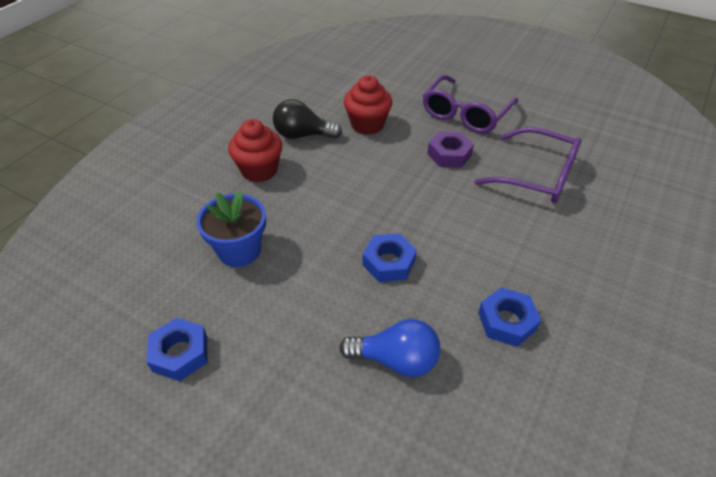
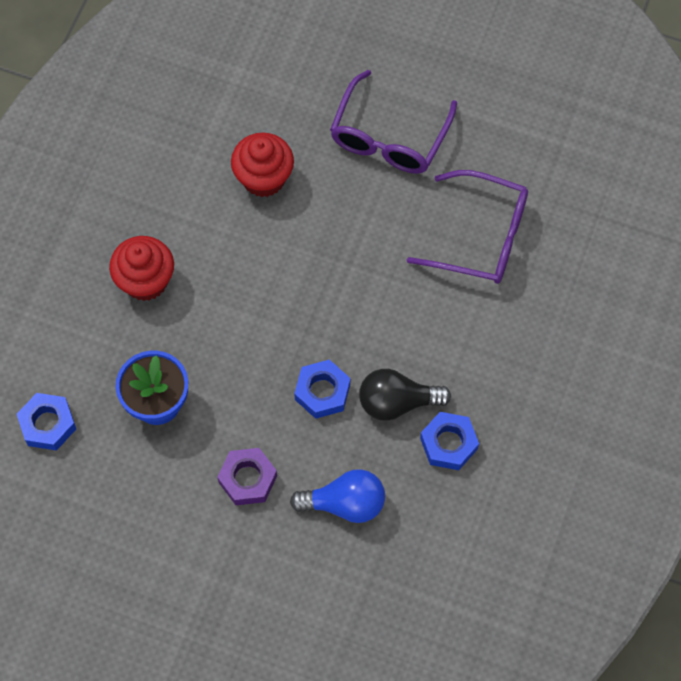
camera: 10 degrees left, 20 degrees up
(180, 353) = (137, 532): blue nut -> blue nut (48, 424)
(303, 135) = (184, 211): black light bulb -> black light bulb (397, 402)
(449, 154) = (374, 216): purple nut -> purple nut (247, 479)

